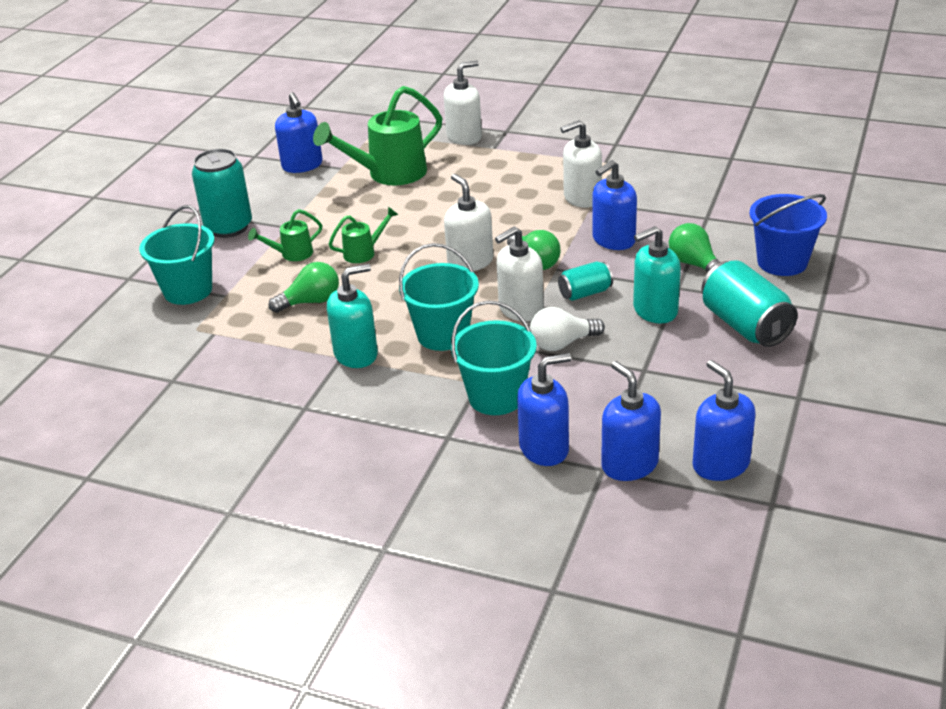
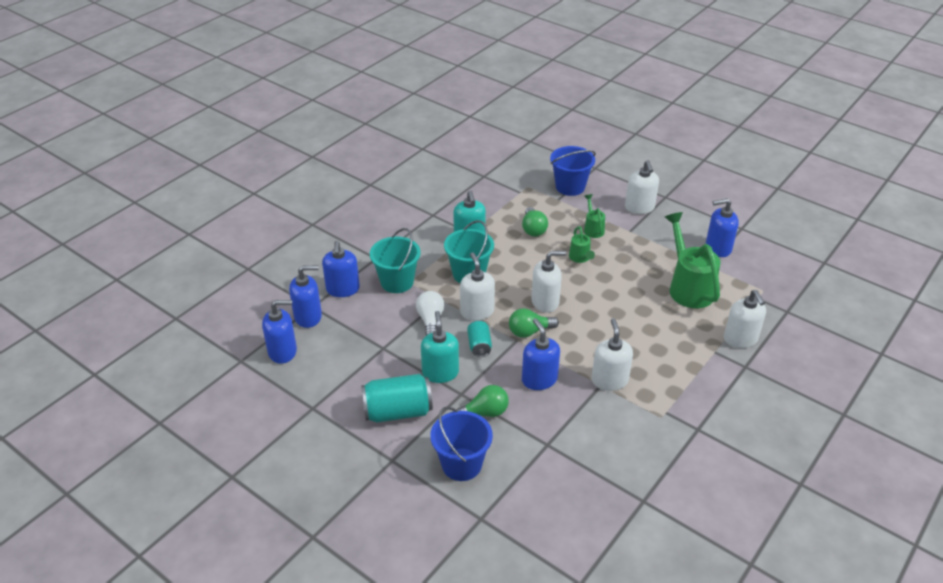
camera: 105 degrees right, 5 degrees up
(188, 290) = (570, 187): turquoise bucket -> blue bucket
(228, 227) = (639, 207): turquoise can -> white soap dispenser

